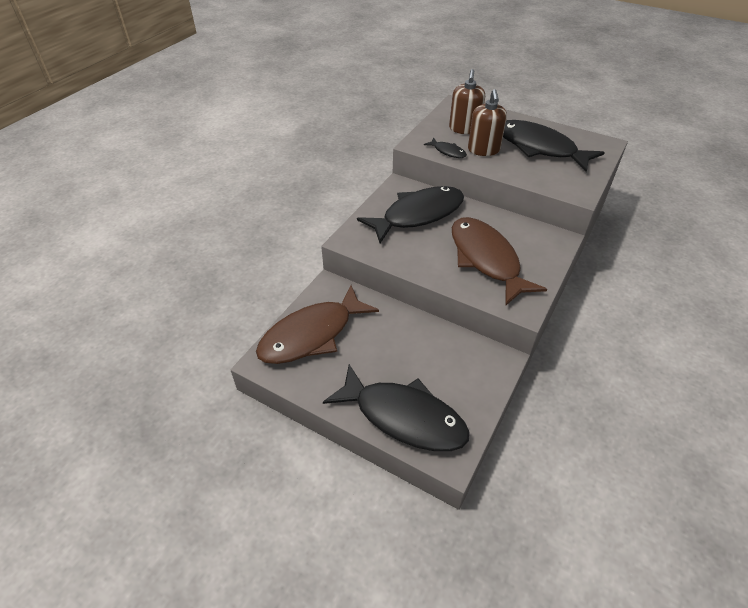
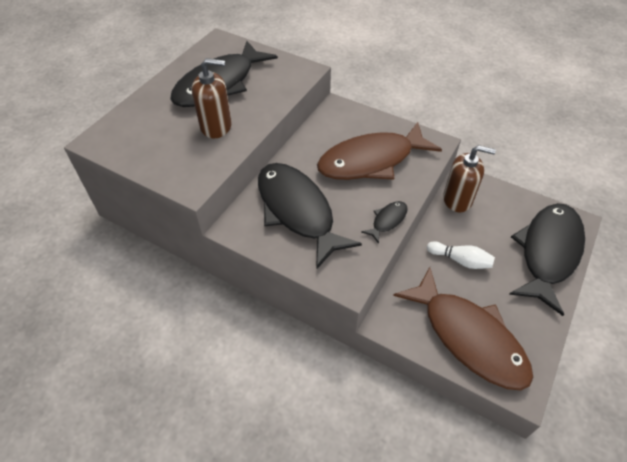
camera: 90 degrees left, 5 degrees up
(391, 340) = (460, 260): none -> white bowling pin
(448, 152) = (215, 157): black fish -> black fish (387, 220)
(464, 129) = (163, 138): brown soap dispenser -> brown soap dispenser (457, 199)

